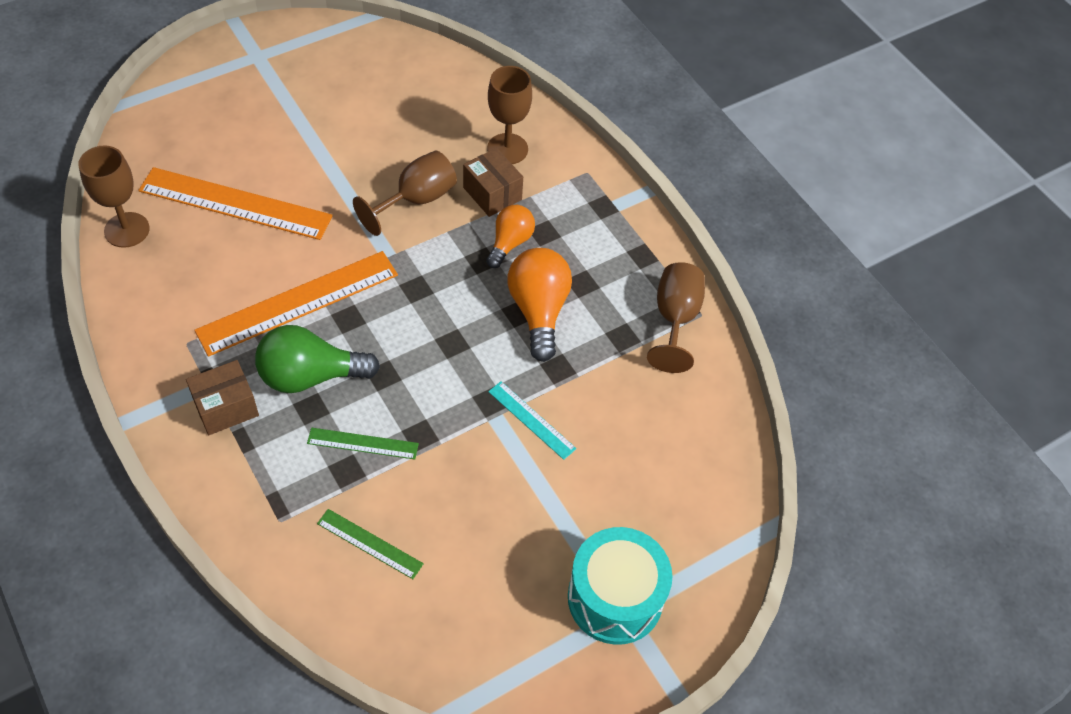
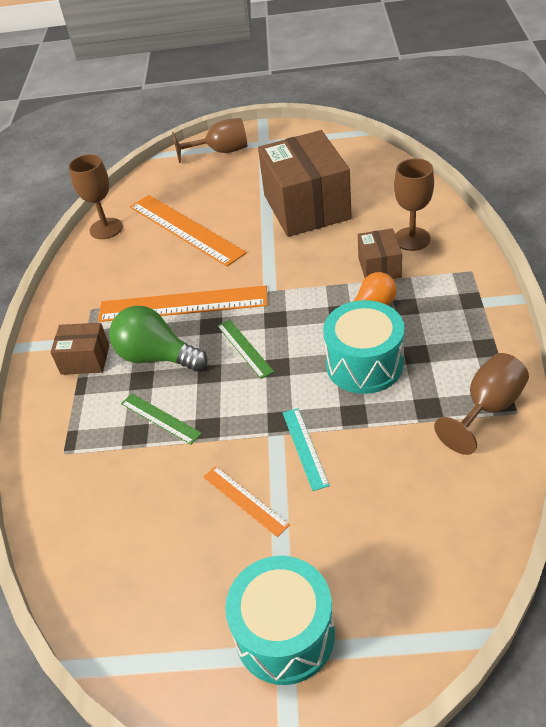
camera: 40 degrees right, 10 degrees down
(367, 136) = (307, 207): none -> brown box
(370, 543) = (114, 496): green ruler -> green ruler (244, 348)
(416, 200) = (315, 257): brown goblet -> brown goblet (221, 151)
(506, 494) = (245, 500): none -> orange ruler
(538, 311) = (364, 364): orange light bulb -> turquoise drum

